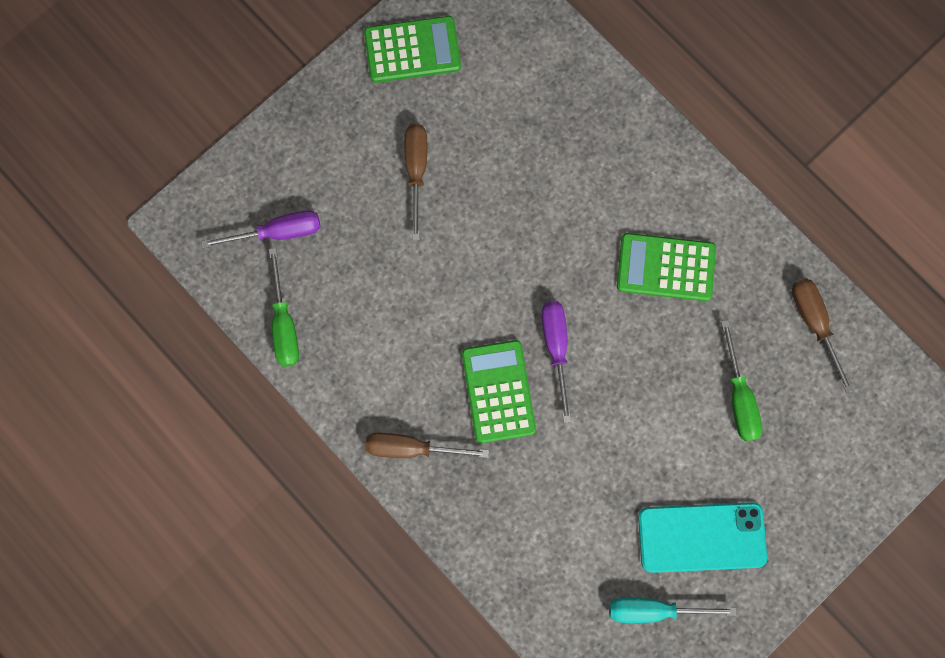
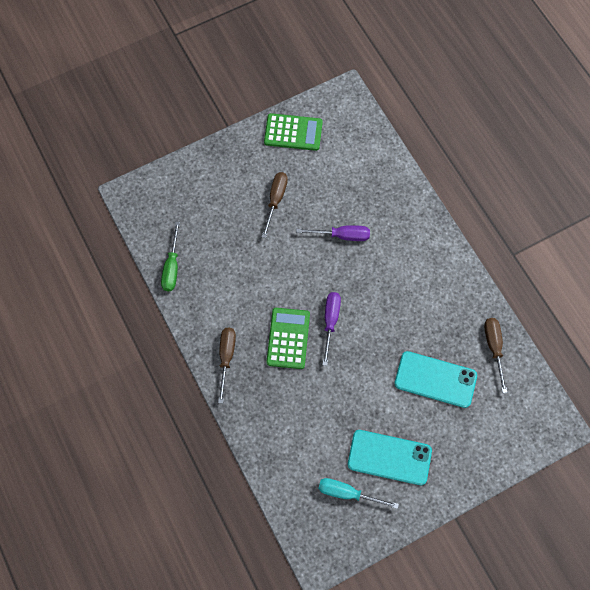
camera: 15 degrees right, 10 degrees down
(278, 232) = (184, 214): purple screwdriver -> purple screwdriver (342, 235)
(412, 448) = (226, 358): brown screwdriver -> brown screwdriver turned 75 degrees clockwise
(665, 267) = (410, 292): green calculator -> none
(739, 397) = (435, 379): green screwdriver -> turquoise phone

